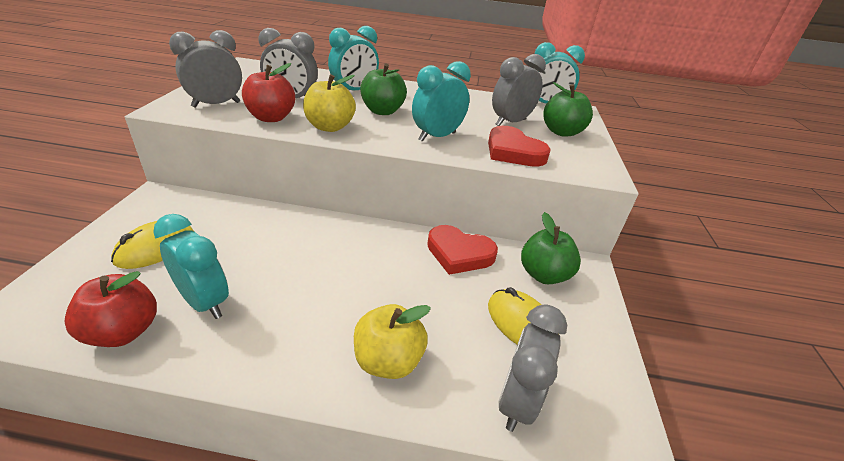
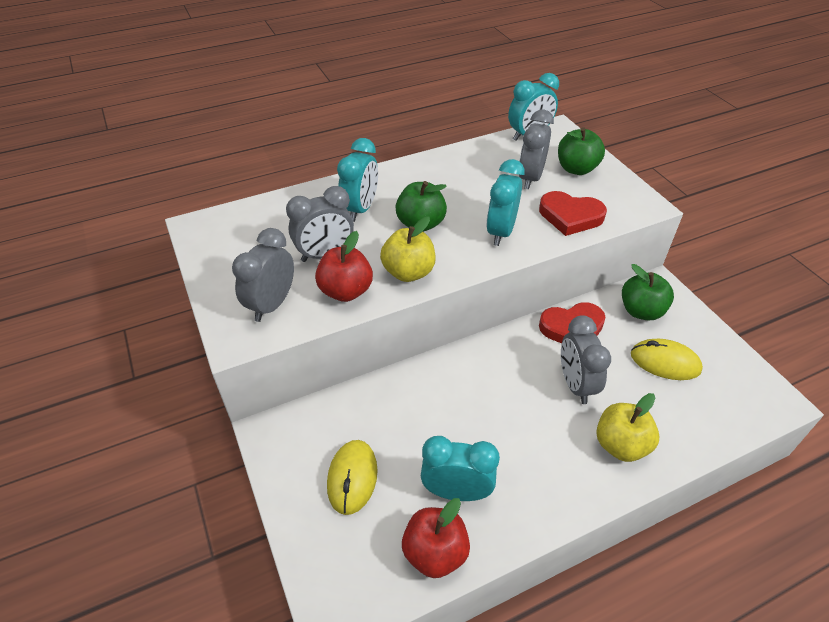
camera: 30 degrees left, 10 degrees up
(517, 401) = (711, 418): grey clock -> grey clock (575, 384)

